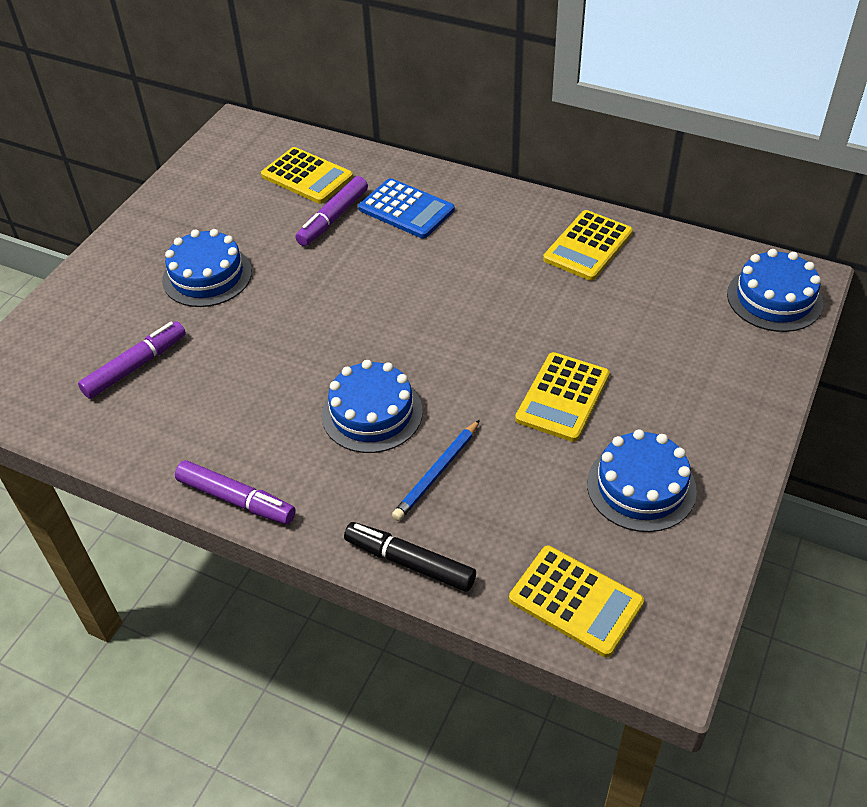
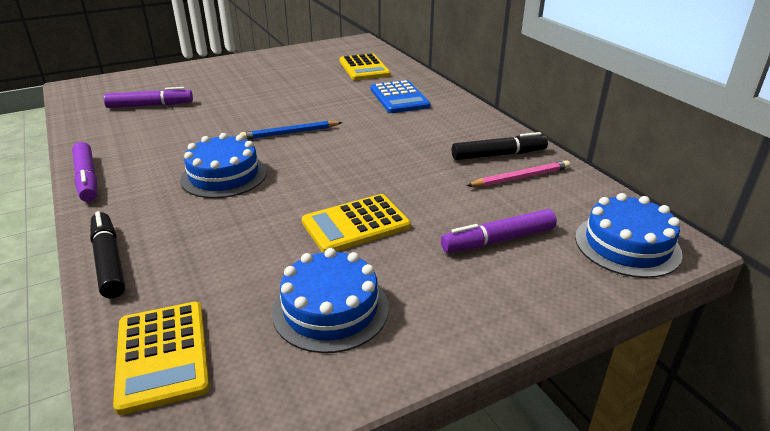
camera: 35 degrees right, 15 degrees down
(207, 276) = (246, 86): blue cake -> none
(333, 218) = (350, 87): purple marker -> purple marker (498, 240)
(437, 473) = (208, 223): blue pencil -> blue pencil (290, 133)
(588, 246) = (498, 155): yellow calculator -> black marker
(633, 266) = (520, 177): none -> pink pencil

